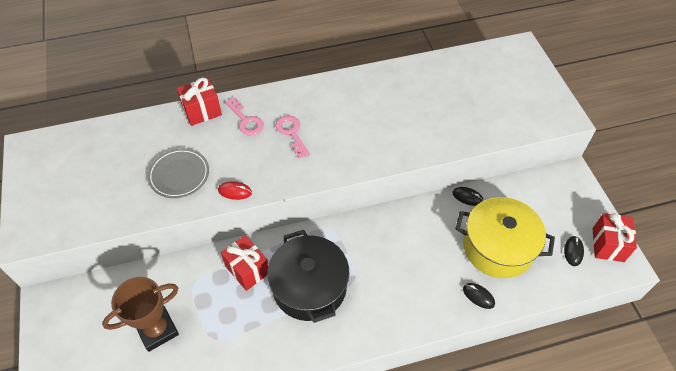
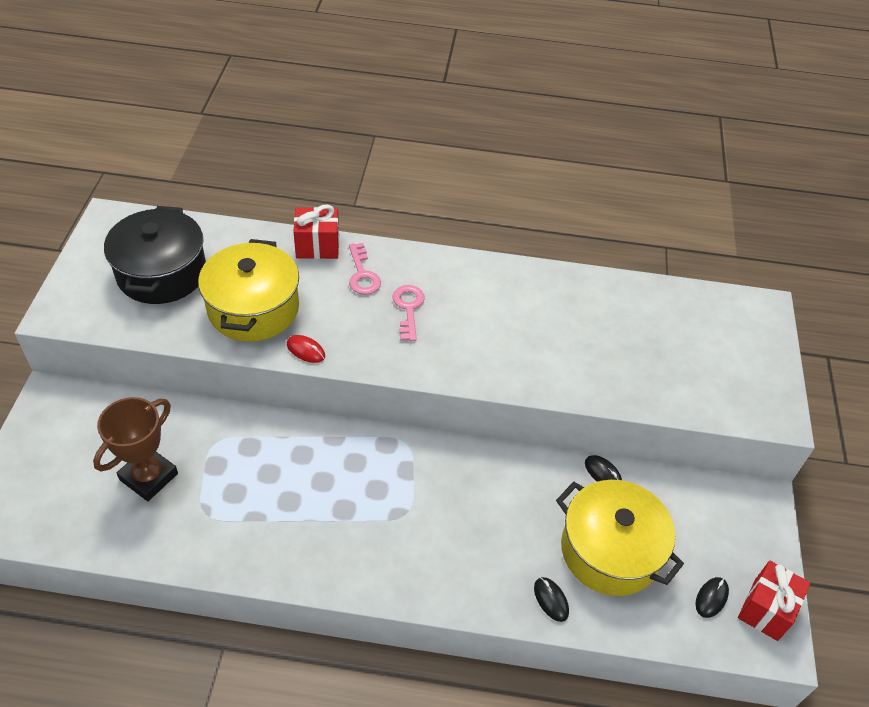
camera: 20 degrees right, 5 degrees down
(157, 330) = (149, 477): brown trophy -> brown trophy turned 45 degrees counterclockwise
(179, 175) = (253, 308): grey plate -> yellow pot
(247, 270) = (284, 451): red gift -> none
(309, 287) = (345, 501): black pot -> black pot (162, 273)

